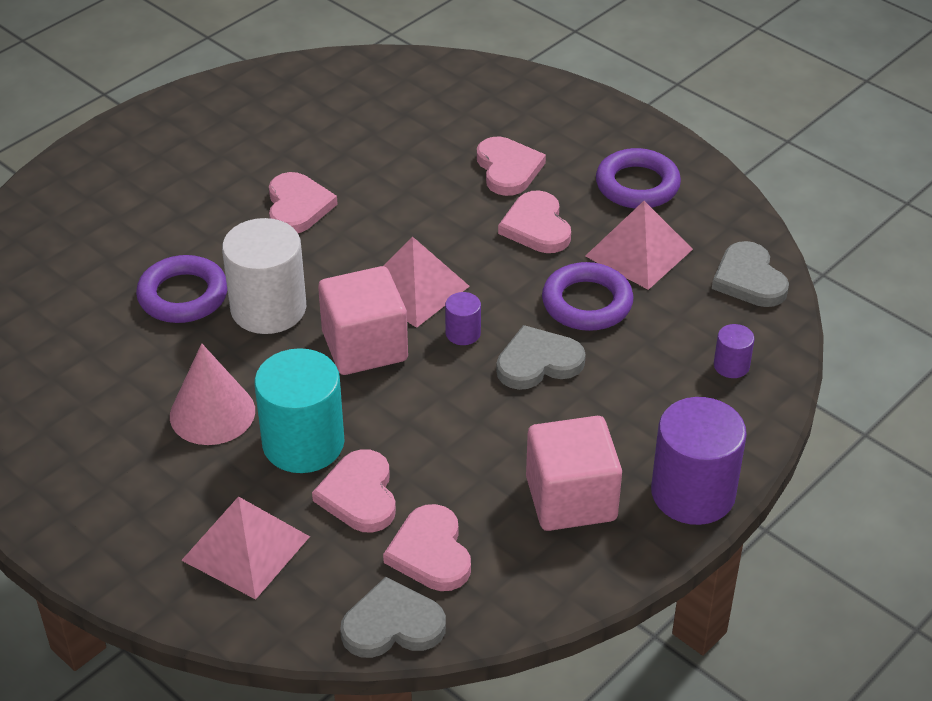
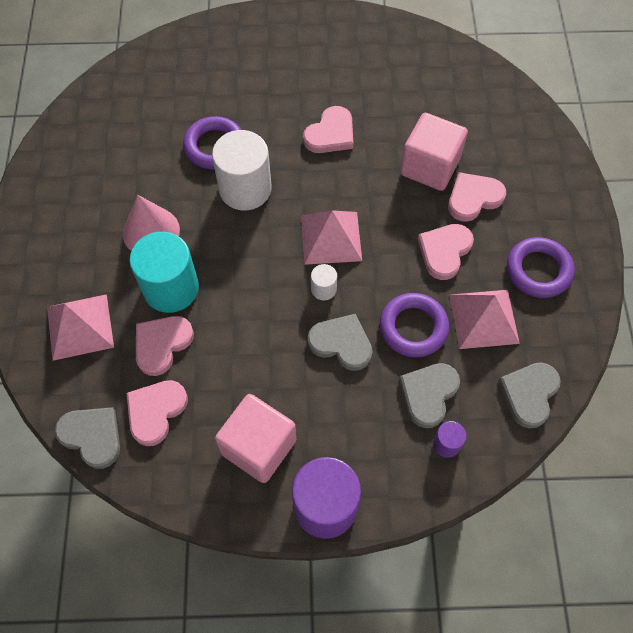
camera: 45 degrees right, 20 degrees up
(365, 346) = (265, 254): pink cube -> pink cube (430, 166)
(463, 333) = (323, 289): purple cylinder -> white cylinder
(508, 169) = (473, 198): pink heart -> pink heart turned 150 degrees counterclockwise
(667, 342) = (428, 394): none -> grey heart

